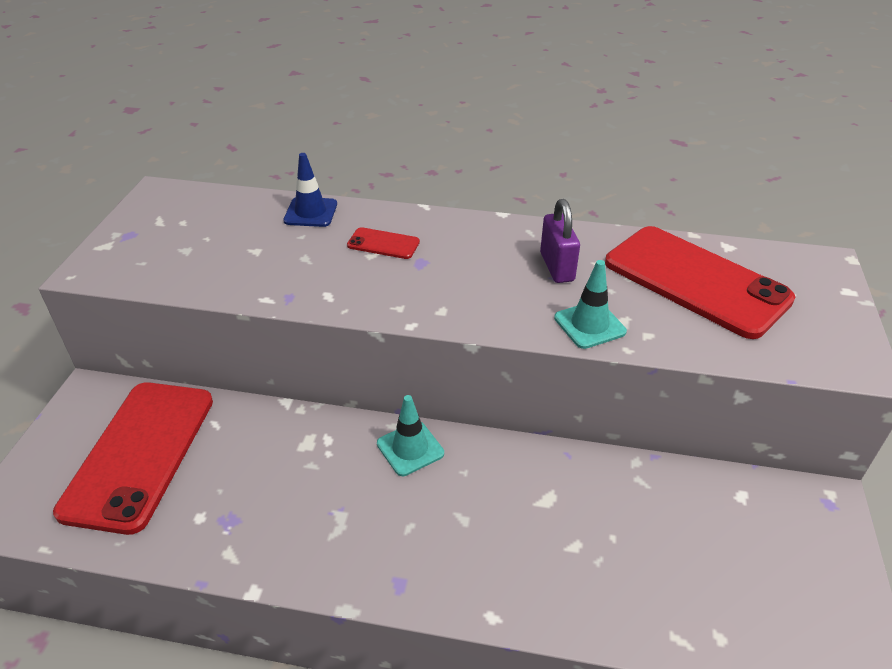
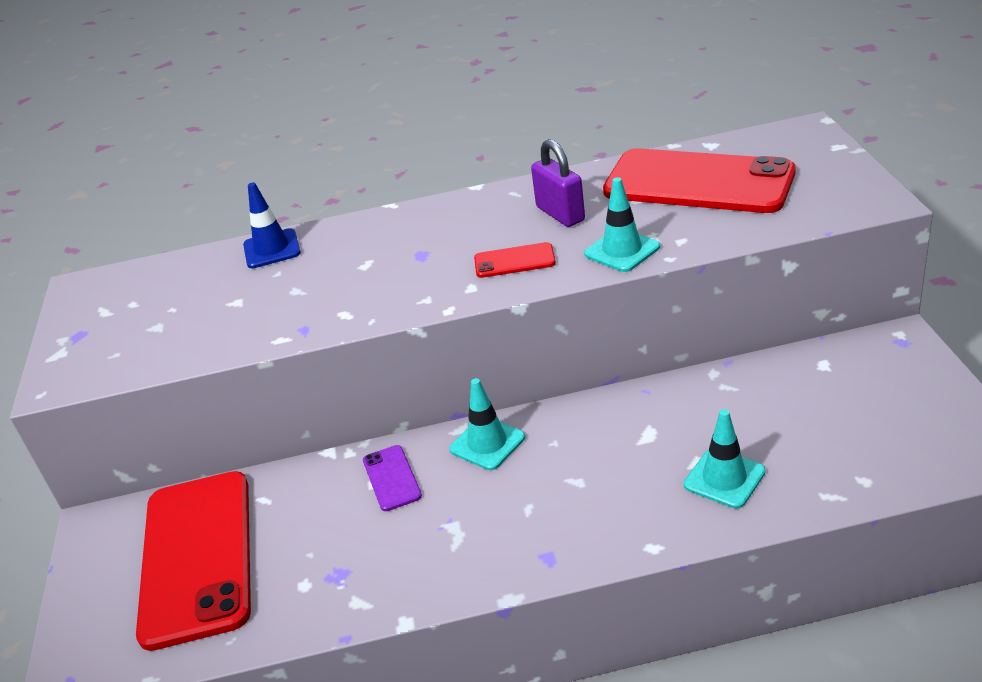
camera: 15 degrees left, 5 degrees down
(319, 448) = (391, 478): none -> purple phone
(383, 244) = (371, 251): red phone -> red phone (514, 261)
(591, 575) = (724, 478): none -> turquoise traffic cone

